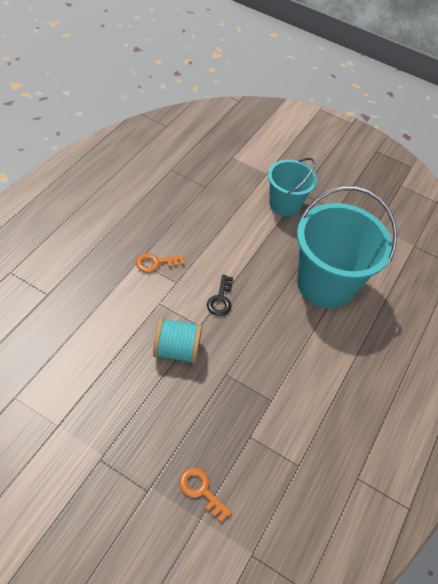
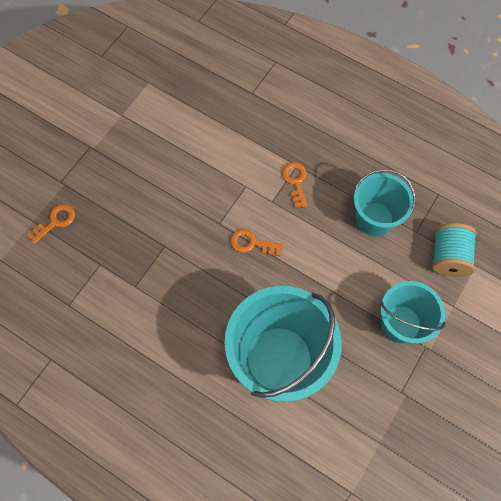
camera: 100 degrees right, 15 degrees up
(177, 350) = (191, 202): turquoise spool -> turquoise spool (448, 257)
(194, 211) = (374, 219): none -> turquoise bucket
(220, 299) = (252, 243): black key -> orange key

